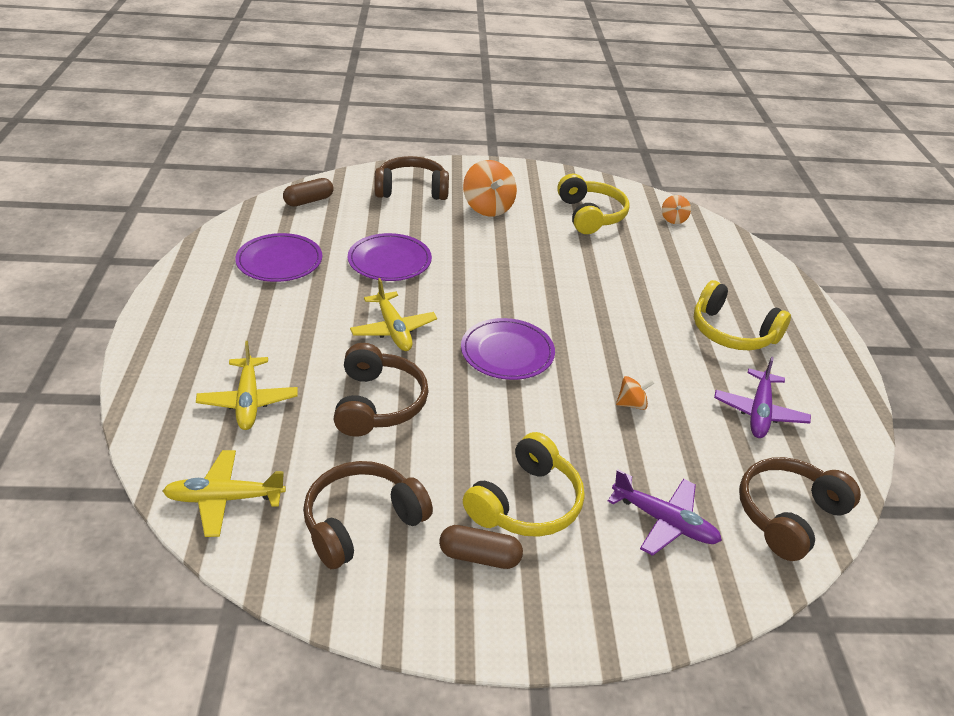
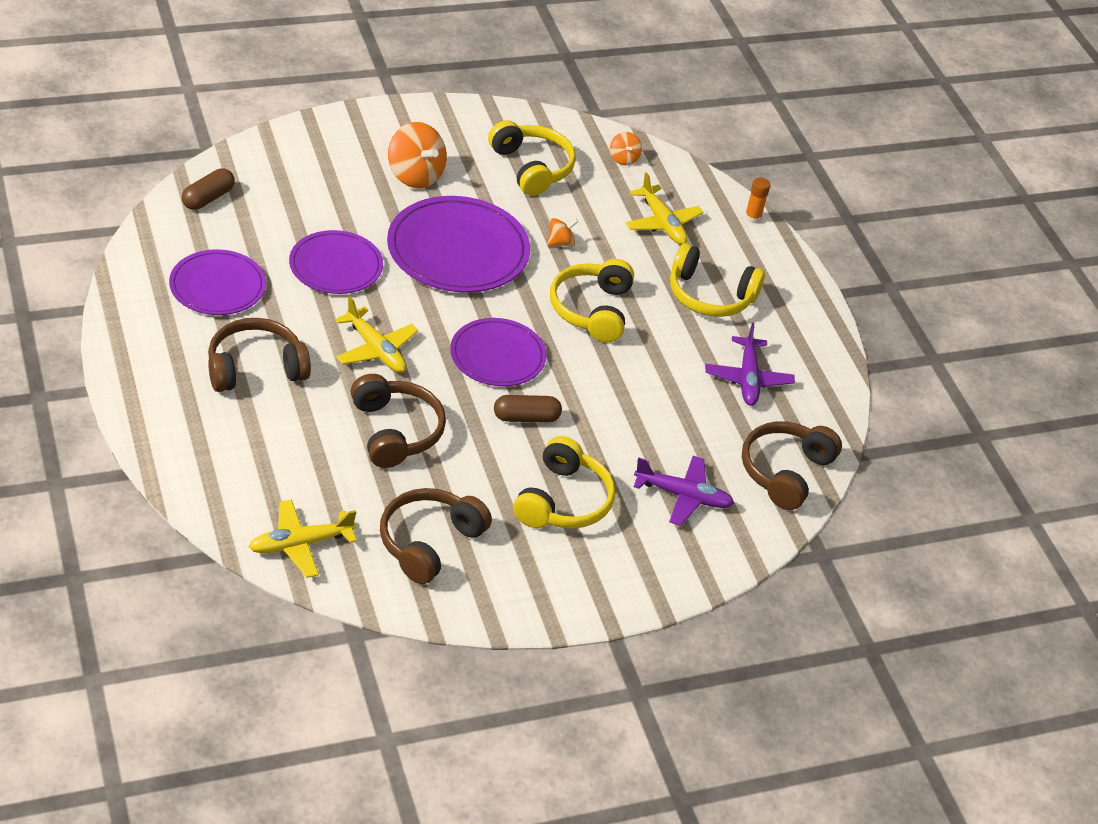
camera: 20 degrees left, 5 degrees up
(248, 401) = (271, 450): yellow plane -> yellow plane (662, 223)
(411, 190) = (318, 163): brown headphones -> brown headphones (255, 368)
(479, 556) = (539, 552): brown capsule -> brown capsule (526, 417)
(503, 264) = (458, 250): none -> purple plate
(612, 327) = (592, 310): none -> yellow headphones
(631, 404) = (630, 391): orange spinning top -> orange spinning top (560, 243)
(785, 276) = (752, 217): none -> orange glue stick

